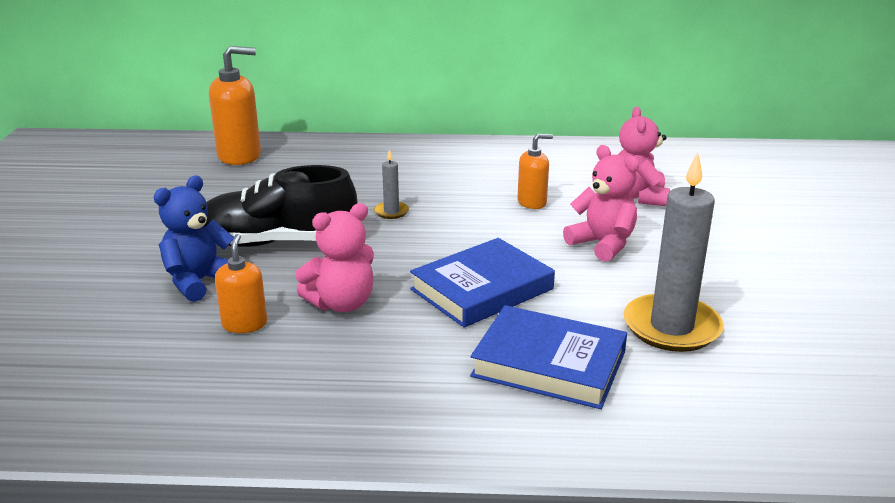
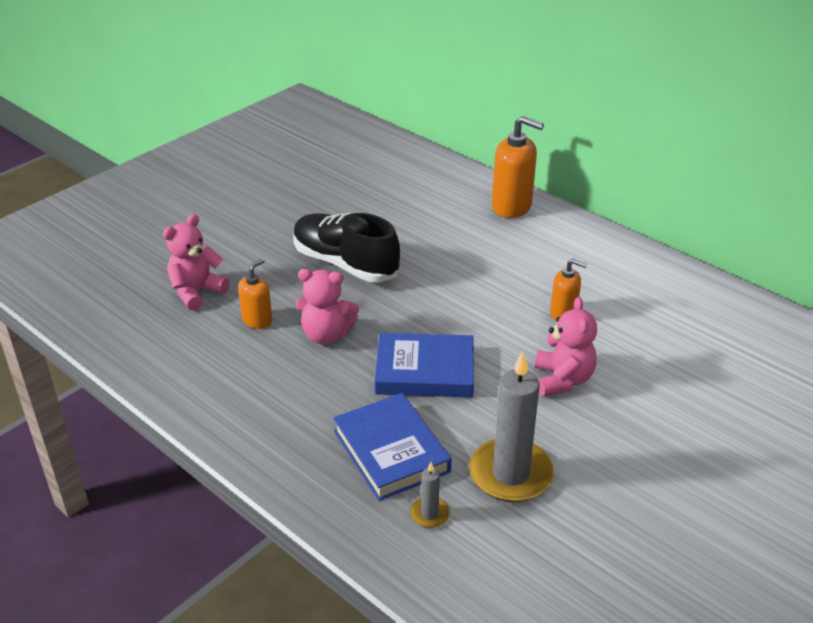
camera: 40 degrees right, 10 degrees up
(199, 282) = (267, 274): blue teddy bear -> none
(240, 156) = (408, 170): orange soap dispenser -> orange soap dispenser (512, 206)
(391, 212) = (448, 272): grey candle -> grey candle (429, 514)
(638, 197) = (660, 350): pink teddy bear -> pink teddy bear (196, 292)

